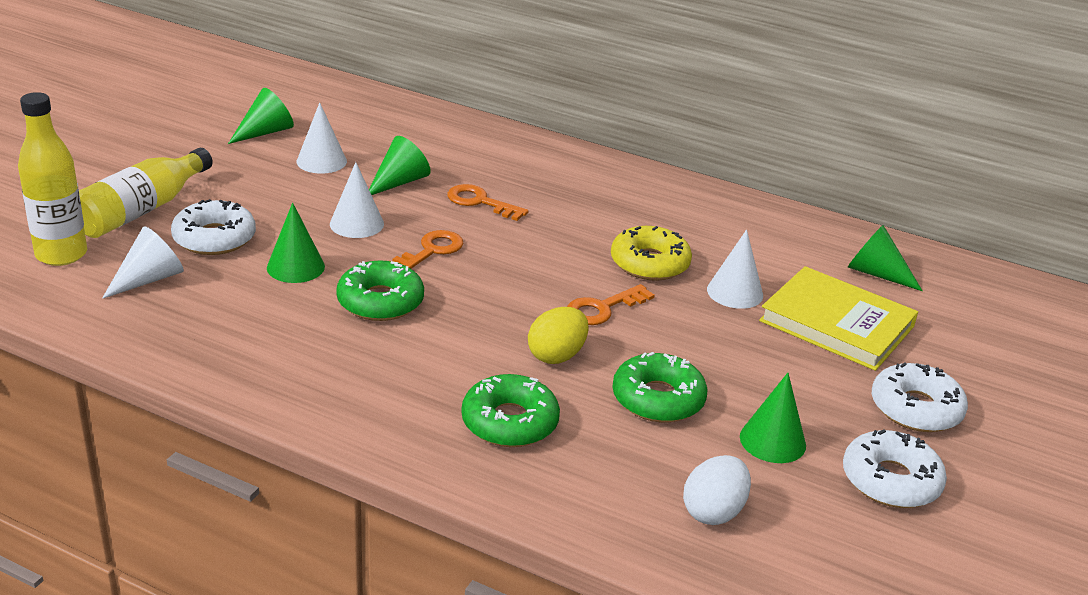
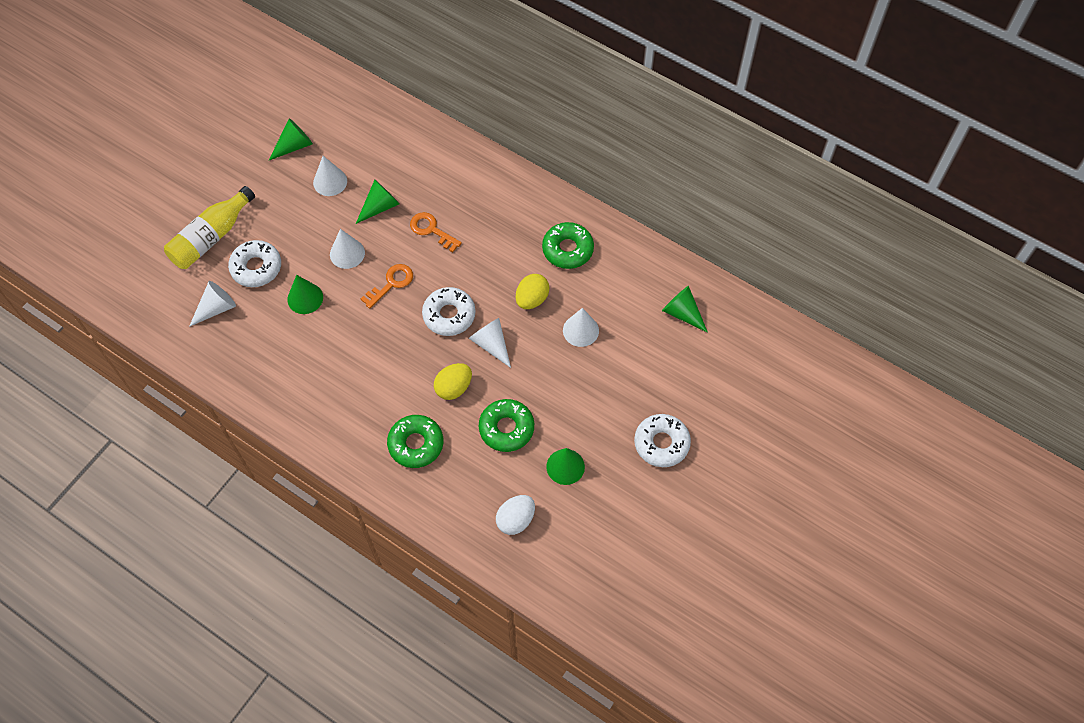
camera: 10 degrees right, 30 degrees up
(61, 254) = (164, 283): yellow bottle -> none
(380, 301) = (354, 334): green donut -> green donut (567, 249)
(603, 308) = (491, 344): orange key -> white cone
(649, 263) = (532, 299): yellow donut -> yellow egg
(836, 324) = (638, 363): yellow book -> none
(890, 480) = (624, 501): white donut -> white donut (449, 315)

